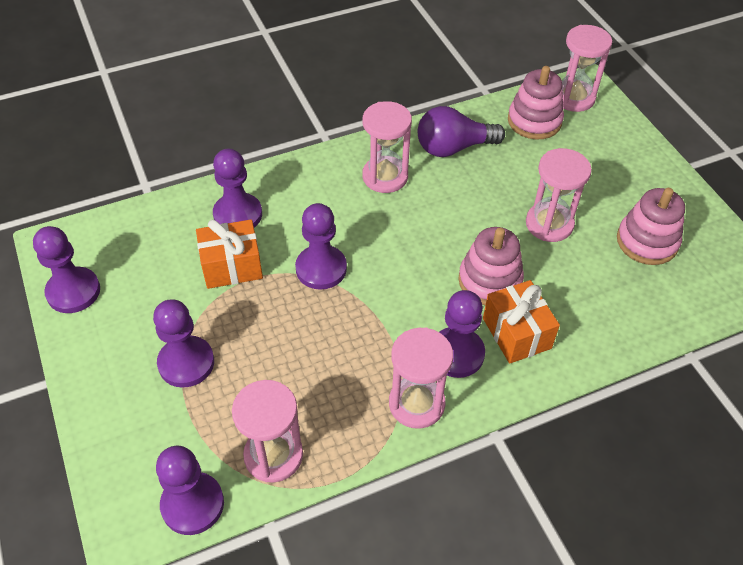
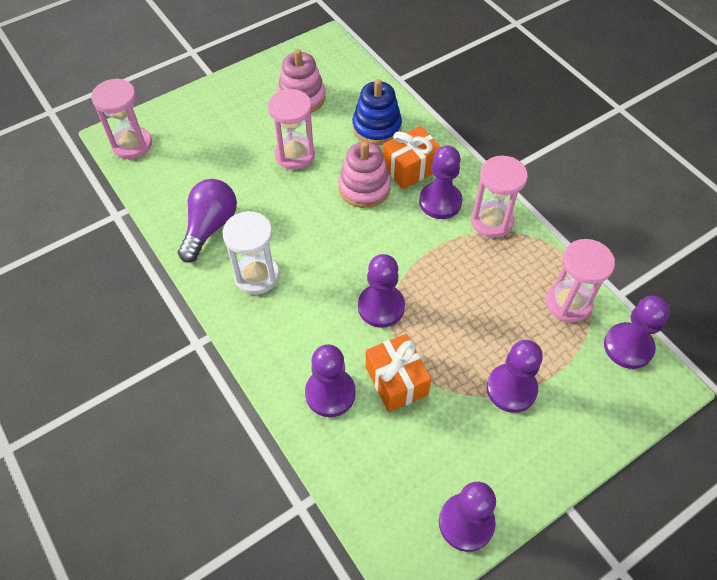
camera: 100 degrees left, 5 degrees up
(385, 176) = (257, 276): pink hourglass -> white hourglass
(453, 148) = (210, 227): purple light bulb -> purple light bulb turned 135 degrees counterclockwise
(534, 121) = (167, 171): pink stacking toy -> none
(592, 310) = (376, 127): none -> blue stacking toy

